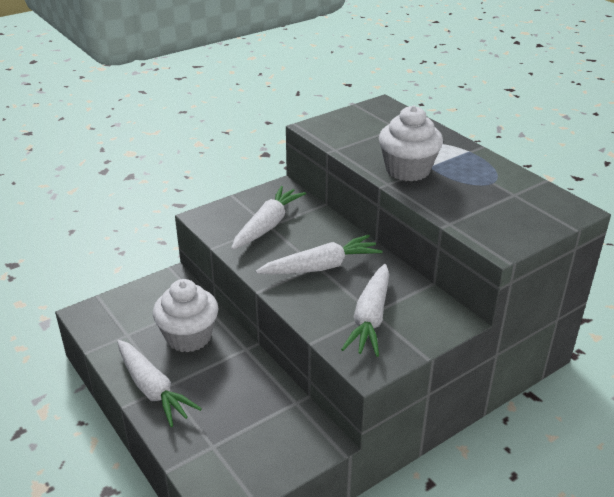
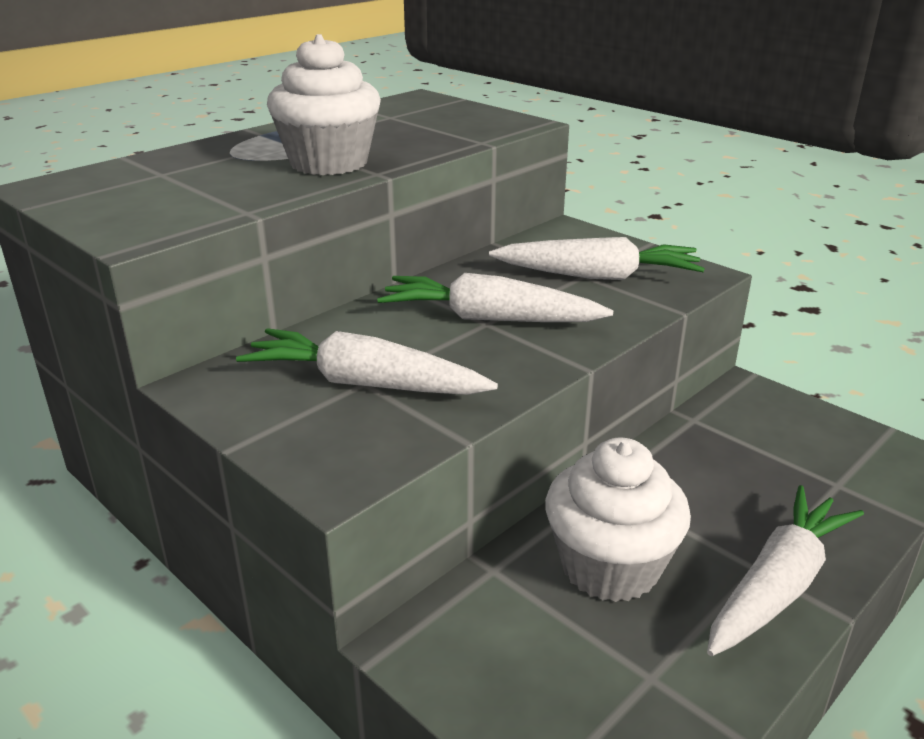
camera: 100 degrees left, 5 degrees down
(321, 267) = (489, 319): white carrot -> white carrot turned 45 degrees counterclockwise

